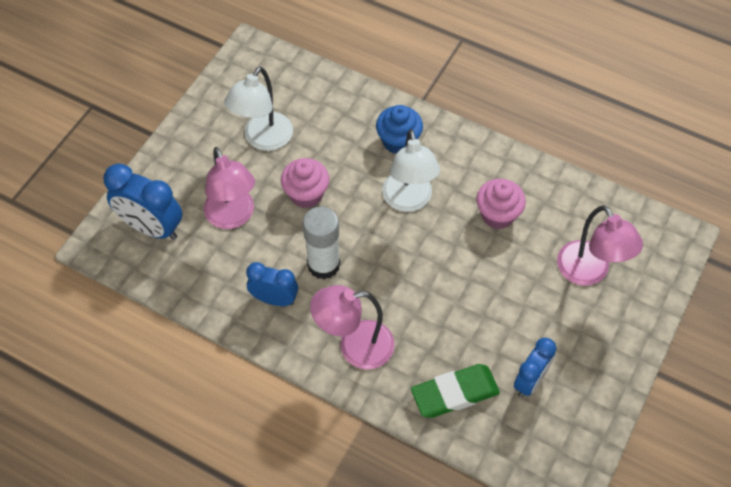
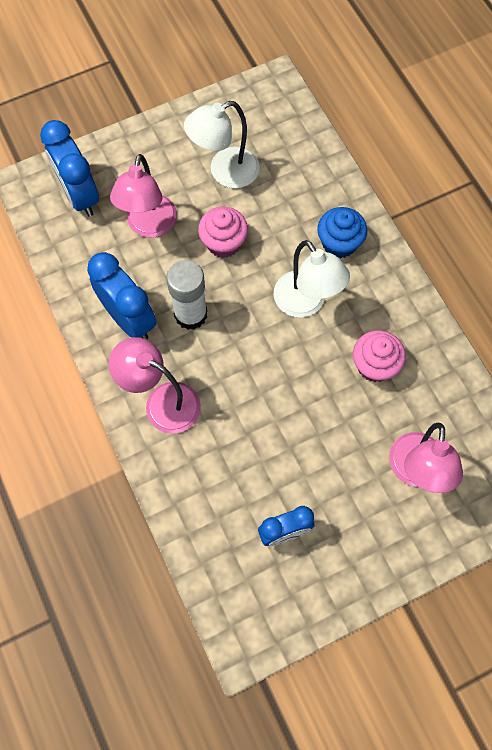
camera: 35 degrees right, 10 degrees up
(274, 299) = (129, 318): blue clock -> blue clock, size x1.53
(409, 201) = (306, 303): white lamp -> white lamp turned 60 degrees counterclockwise
(455, 393) = (212, 499): green eraser -> none

